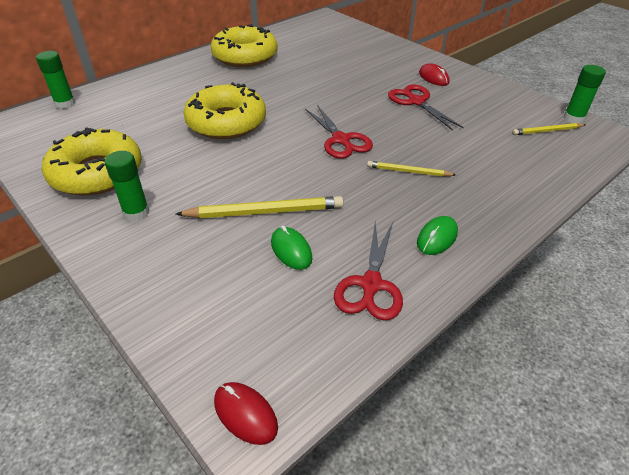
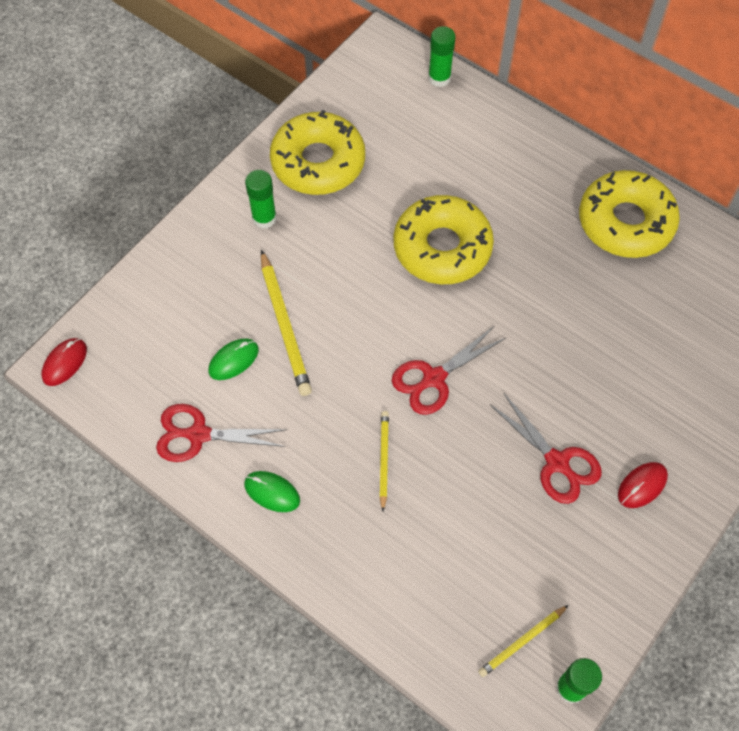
camera: 80 degrees right, 20 degrees up
(416, 101) = (557, 463): red scissors -> red scissors turned 90 degrees clockwise
(547, 131) = (522, 641): yellow pencil -> yellow pencil turned 105 degrees counterclockwise

